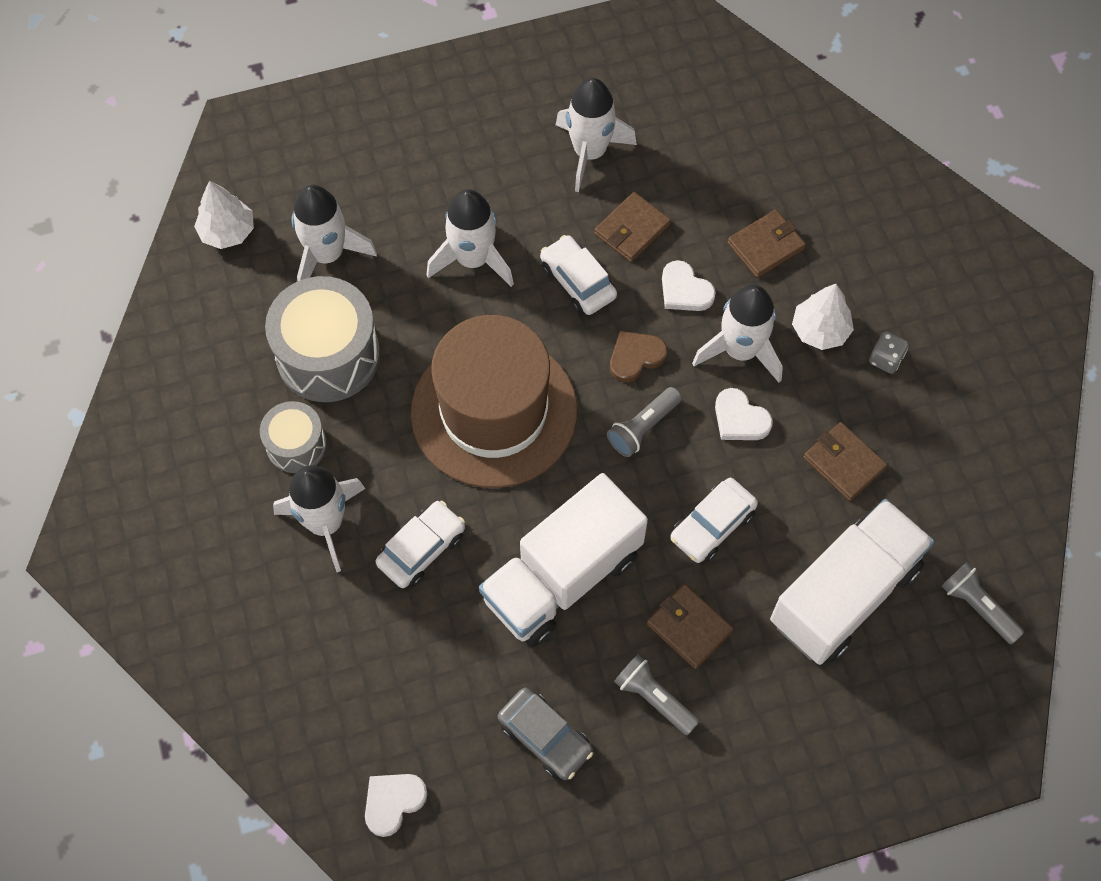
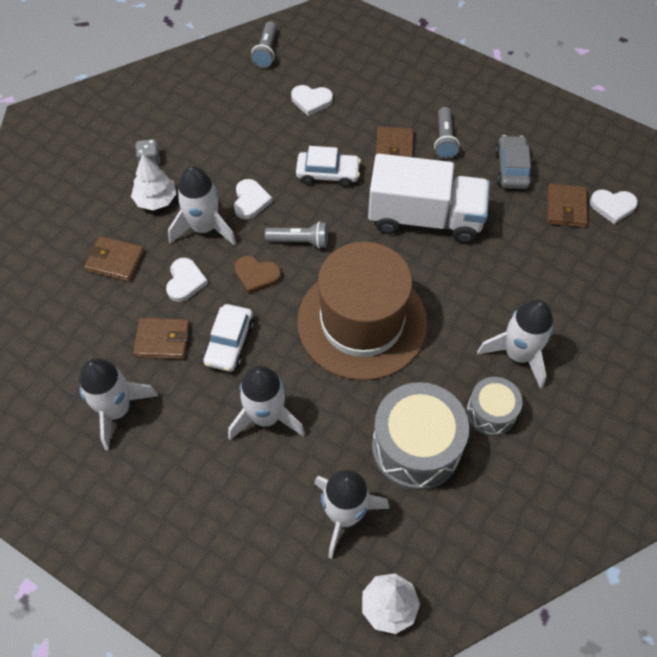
camera: 130 degrees left, 5 degrees down
(422, 549) = (480, 294): white car -> none
(843, 463) = (235, 142): brown wallet -> brown wallet (565, 208)
(844, 594) = (311, 101): white truck -> white heart

